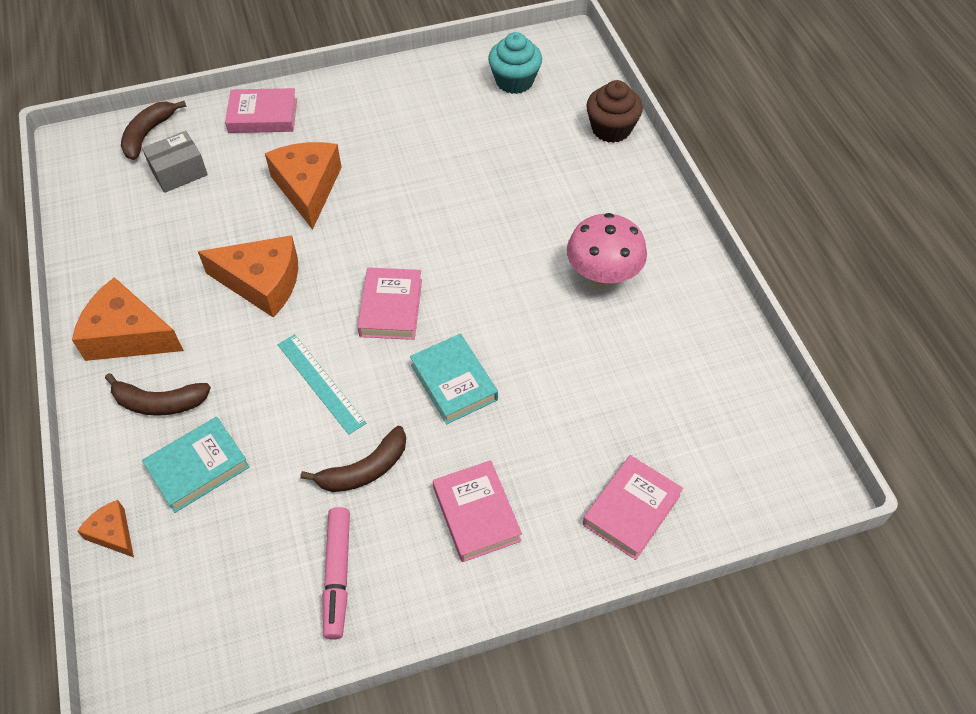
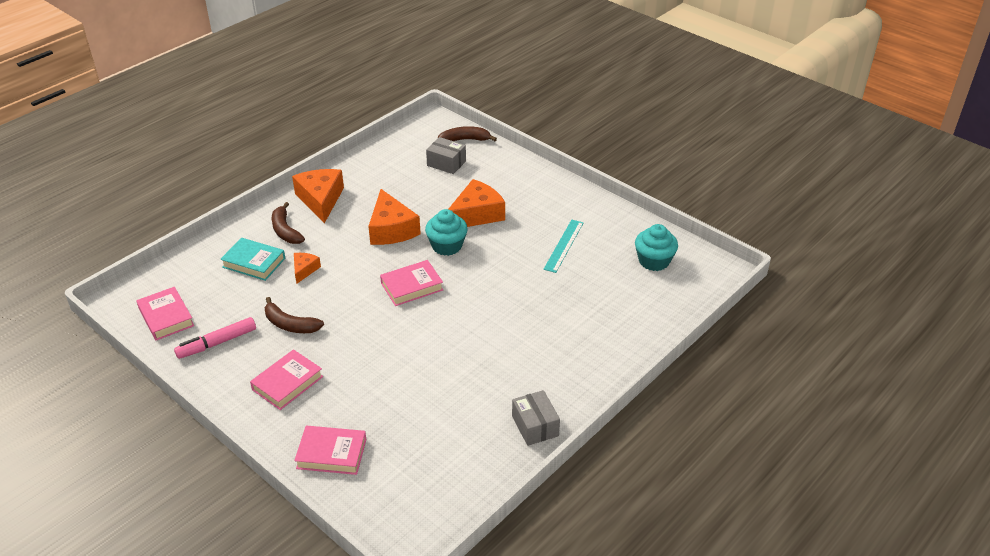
camera: 60 degrees right, 15 degrees down
(113, 533) = (199, 252): orange cheese -> orange cheese (304, 270)
(263, 116) = (517, 172): pink book -> pink book (166, 317)
(320, 383) = (337, 282): turquoise ruler -> turquoise ruler (564, 245)
(343, 241) = (447, 246): none -> turquoise cupcake
(454, 382) = (375, 336): turquoise book -> none
(602, 277) = (510, 371): pink mushroom -> none
(611, 129) = (654, 325): brown cupcake -> none
(697, 294) = (535, 426): none -> grey box

